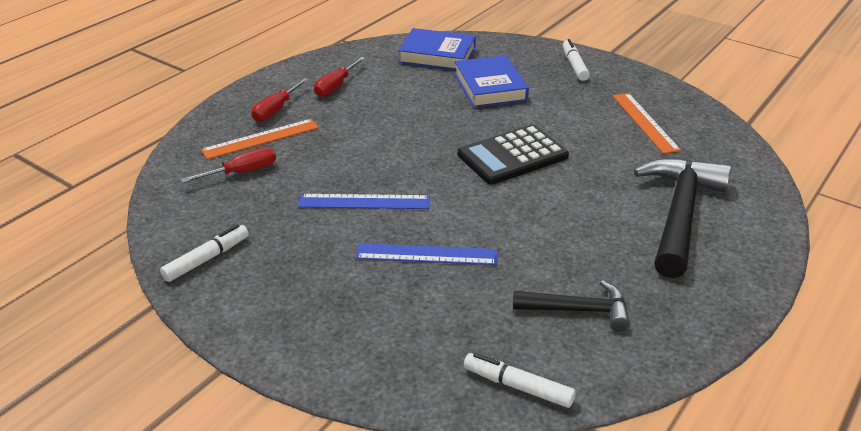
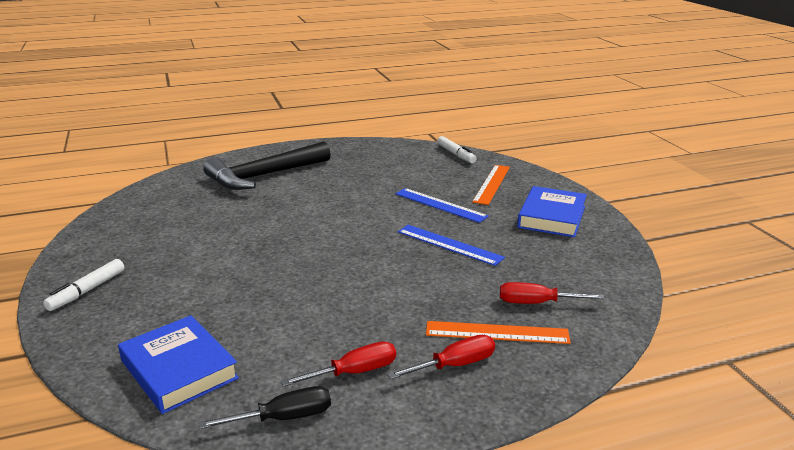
camera: 145 degrees left, 10 degrees down
(207, 259) = (596, 248): white marker -> none
(349, 58) = (283, 418): none -> black screwdriver
(490, 87) = (205, 300): blue book -> blue book (552, 217)
(513, 156) = (297, 236): black calculator -> none
(578, 310) = (390, 164): black hammer -> none
(645, 122) = (160, 223): orange ruler -> orange ruler (491, 184)

